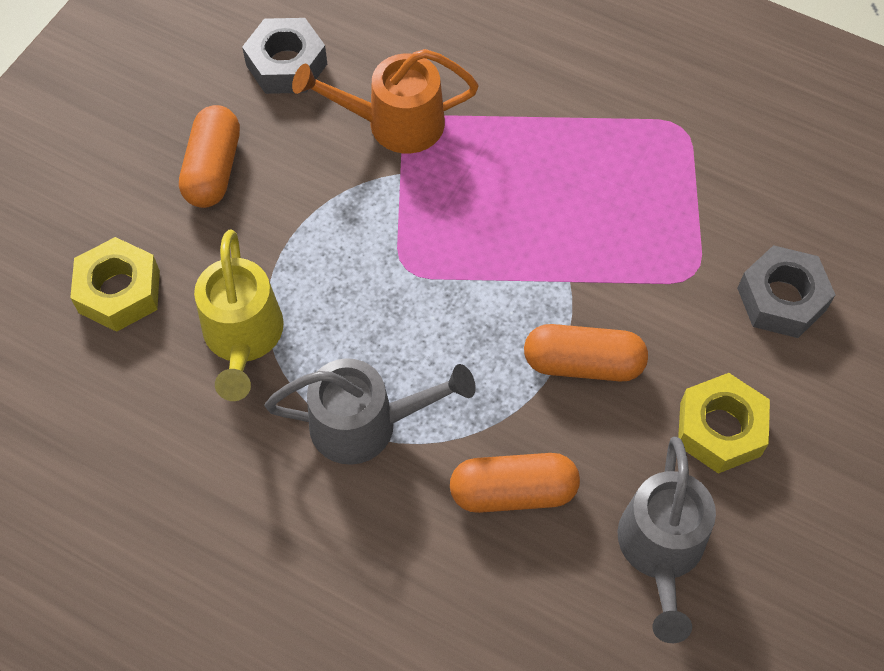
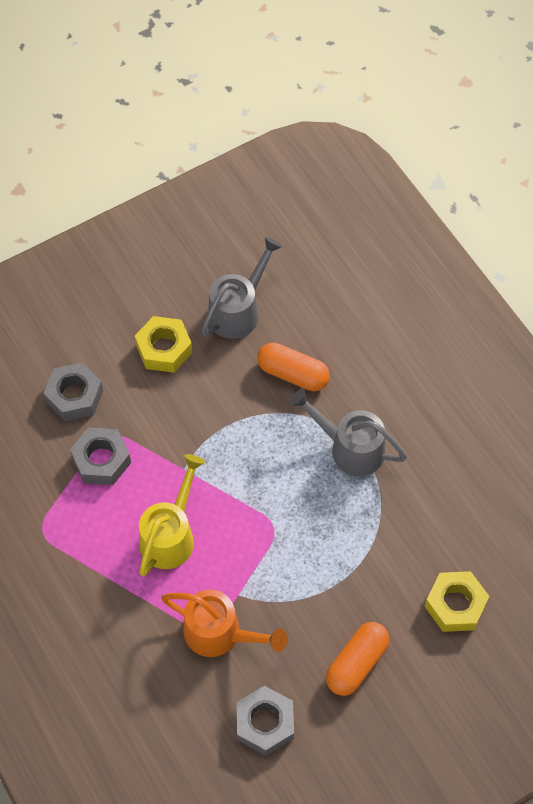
camera: 150 degrees left, 0 degrees up
(243, 339) = (394, 534): yellow watering can -> yellow watering can (171, 534)
(583, 364) = (210, 419): orange capsule -> none
(680, 238) = (101, 460): none -> grey nut

